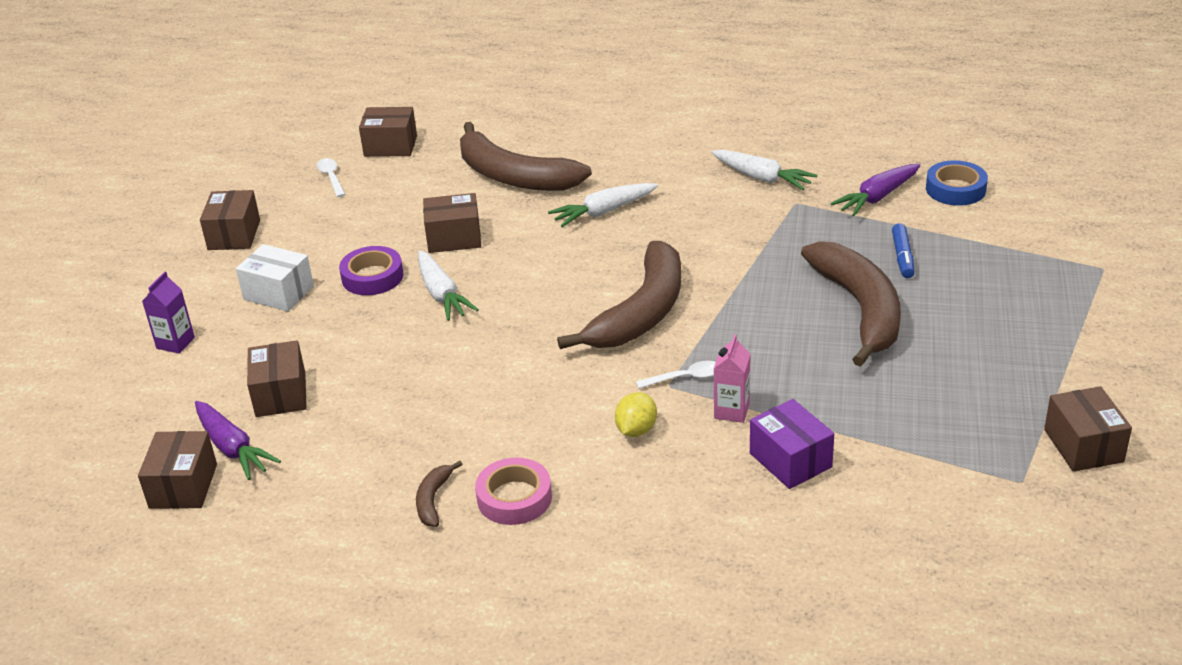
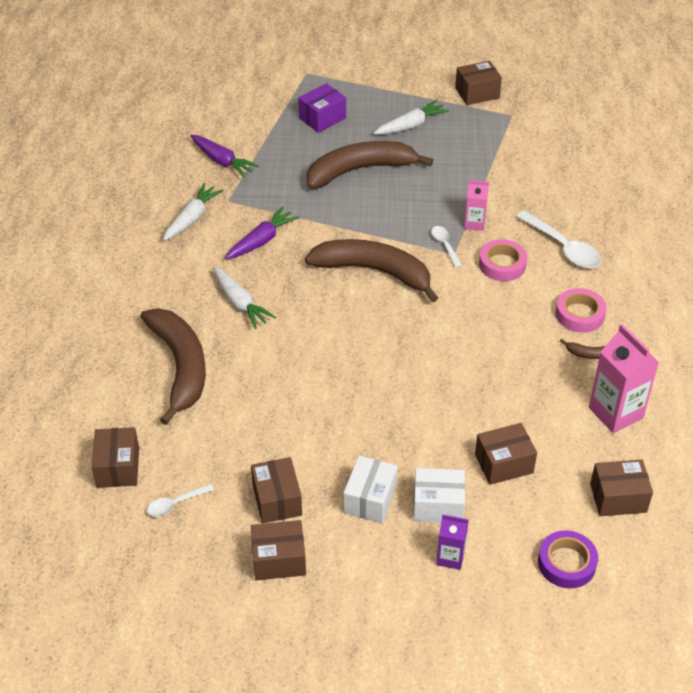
camera: 100 degrees left, 10 degrees up
(232, 448) = (571, 478): purple carrot -> purple carrot (262, 240)
(246, 339) = (438, 505): none -> white box
(318, 506) = (615, 412): none -> pink carton
(372, 277) = (341, 437): purple tape -> purple tape (566, 563)
(442, 294) = (362, 387): white carrot -> white carrot (411, 125)
(454, 238) = (280, 392): brown box -> brown box (277, 500)
(513, 176) = (180, 367): brown banana -> brown banana turned 45 degrees counterclockwise
(636, 430) = (502, 264): yellow lemon -> pink tape
(664, 500) = (563, 247): none -> white spoon
(790, 460) = (515, 198): purple box -> purple box (322, 118)
(902, 257) = (298, 151): blue marker -> none
(955, 189) = (212, 126): blue tape -> none

